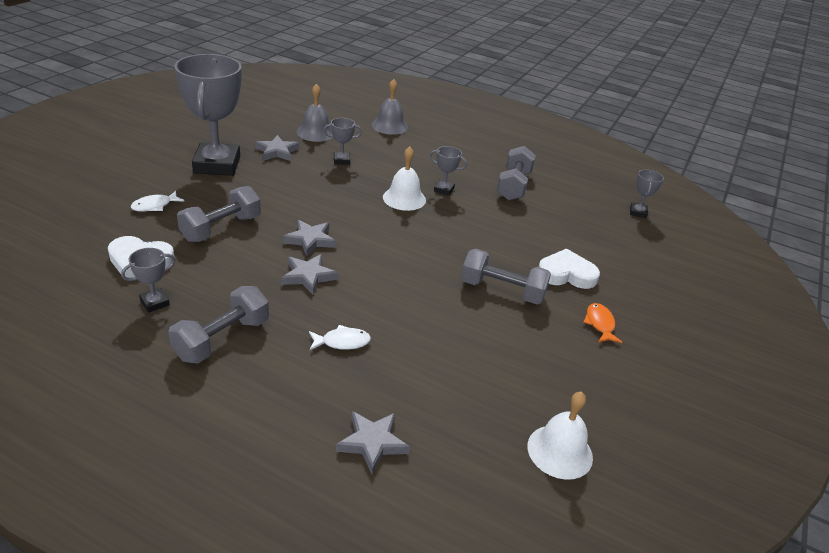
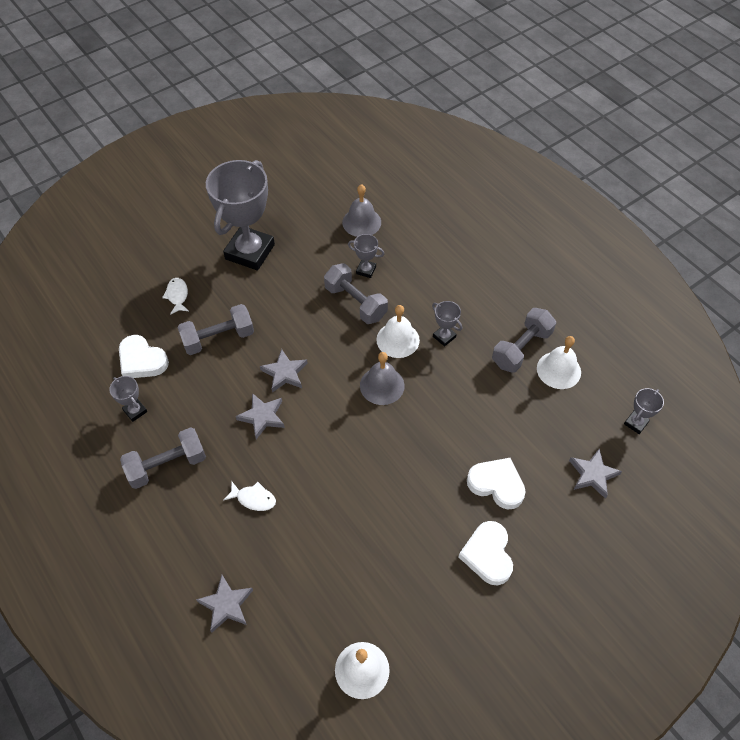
camera: 30 degrees right, 20 degrees up
(154, 206) = (177, 296): white fish -> white fish turned 90 degrees clockwise
(154, 303) = (135, 411): grey trophy -> grey trophy turned 60 degrees clockwise
(277, 151) = (311, 244): grey star -> grey star (593, 474)
(389, 126) = (442, 226): grey bell -> grey bell (382, 385)
(502, 290) = (421, 485): grey dumbbell -> grey dumbbell (355, 302)
(553, 193) = (558, 370): none -> white bell
(600, 324) = (487, 555): orange fish -> white heart

